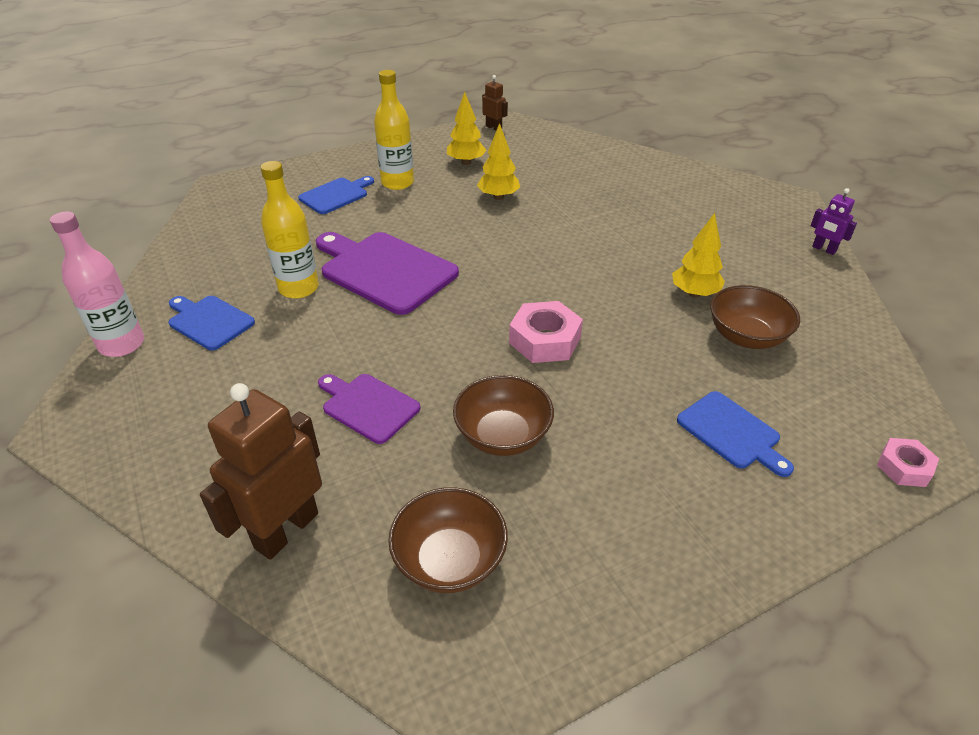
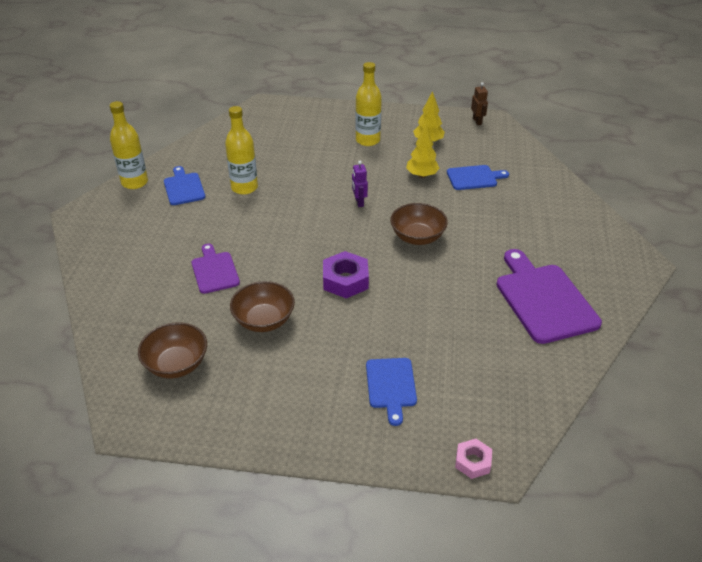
camera: 35 degrees right, 0 degrees up
(122, 344) = (135, 182): pink bottle -> yellow bottle
(286, 530) = (123, 311): brown robot -> none
(336, 195) = (322, 135): blue cutting board -> blue cutting board (474, 178)
(384, 270) = (300, 197): purple cutting board -> purple cutting board (543, 299)
(545, 340) = (345, 280): pink nut -> purple nut
(694, 293) = (475, 296): yellow tree -> none
(746, 336) = (474, 339): brown bowl -> brown bowl (417, 237)
(823, 249) = (615, 310): purple robot -> purple robot (359, 202)

